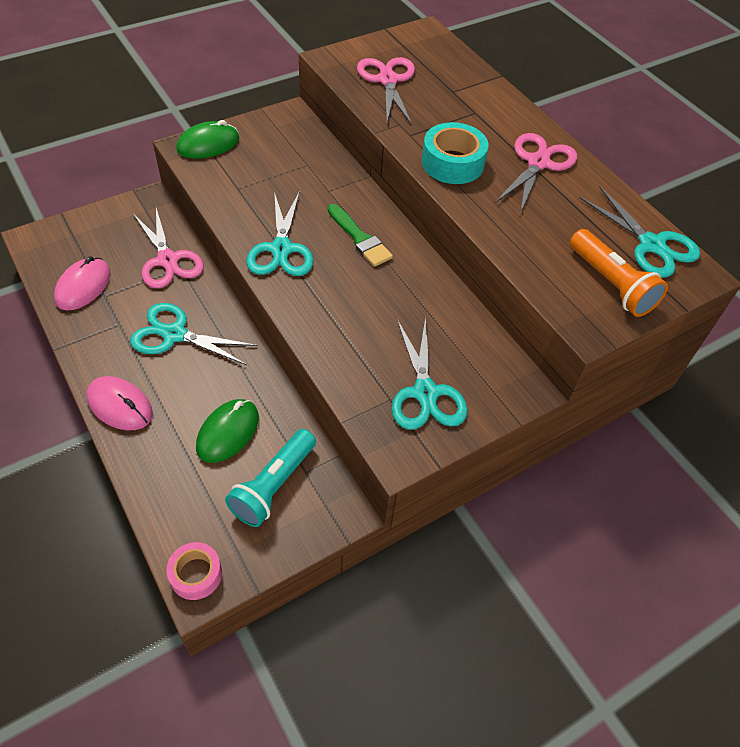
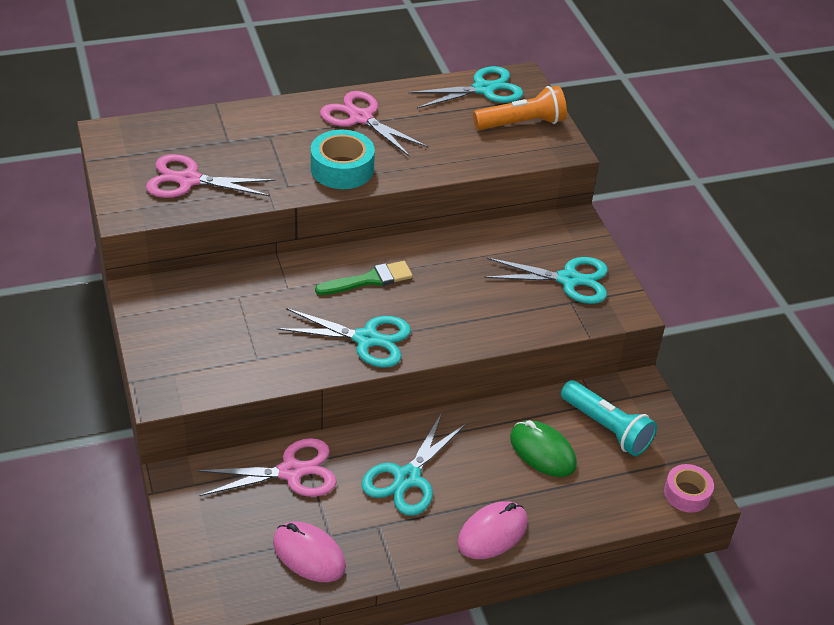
camera: 75 degrees left, 10 degrees down
(208, 144) = (167, 372): green mouse -> none

